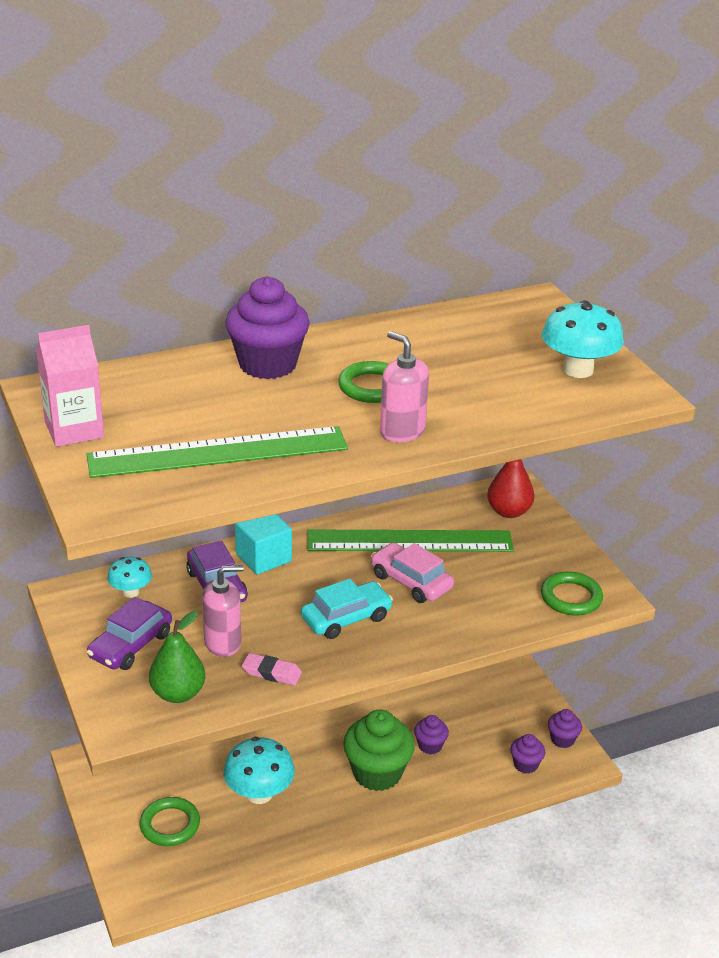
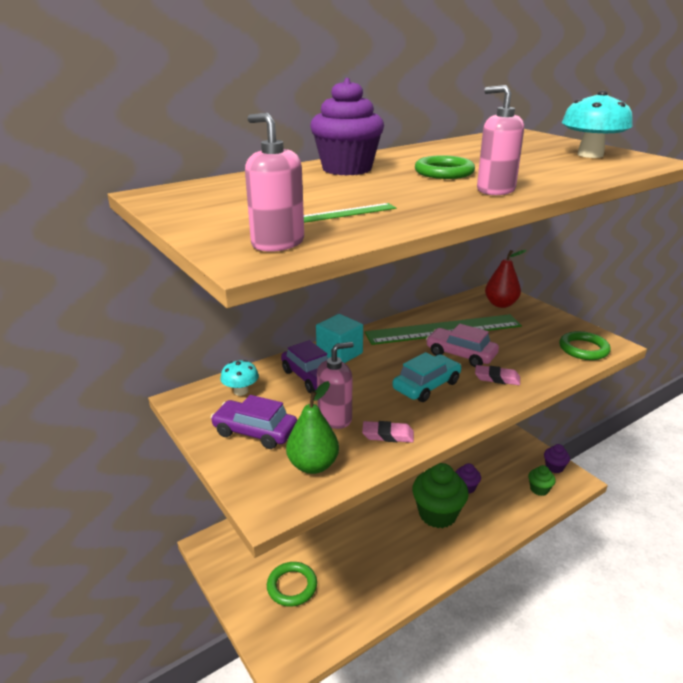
camera: 10 degrees left, 5 degrees down
(74, 430) = (194, 212): pink carton -> none
(130, 645) = (255, 432): purple car -> purple car turned 90 degrees clockwise
(133, 492) = (277, 243): none -> pink soap dispenser
(218, 452) = (344, 213): green ruler -> green ruler, size x0.44
(259, 793) = (355, 546): turquoise mushroom -> none
(435, 621) = (497, 378): none -> pink eraser
(525, 765) = (539, 489): purple cupcake -> green cupcake

